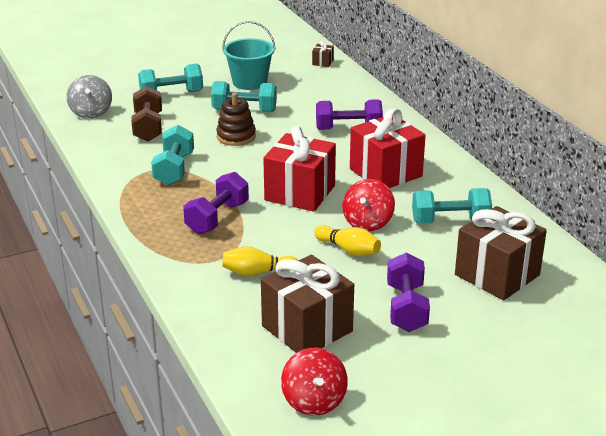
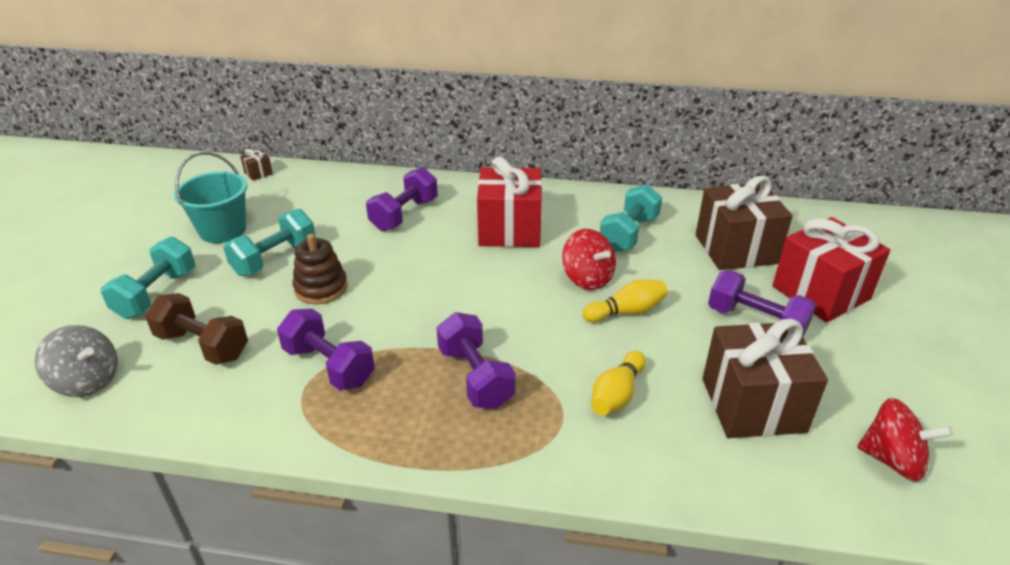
camera: 55 degrees left, 5 degrees up
(174, 169) = (329, 366): turquoise dumbbell -> purple dumbbell
(300, 193) = (488, 295): red gift -> red gift (820, 293)

